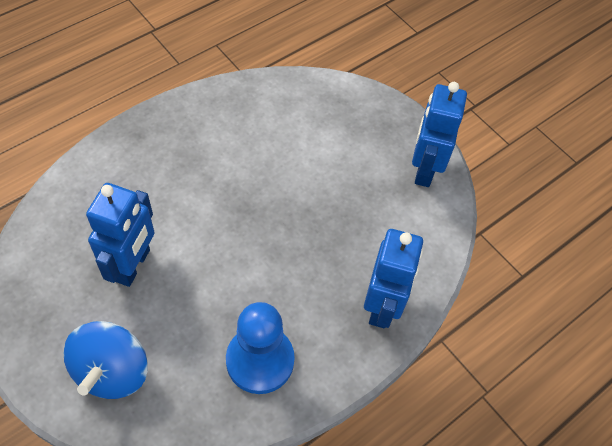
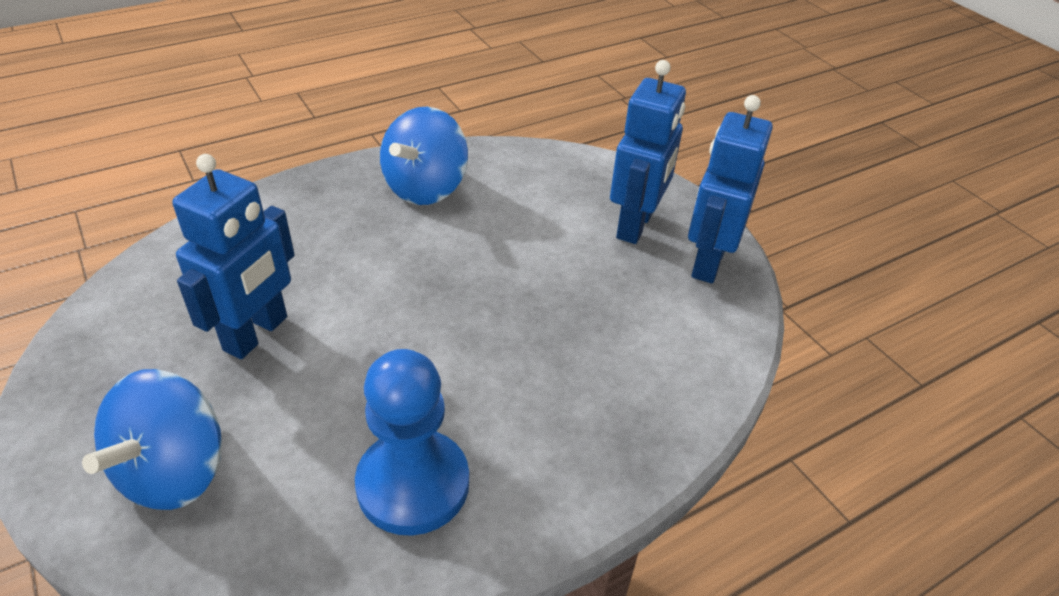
camera: 10 degrees right, 15 degrees down
(219, 126) = (426, 188): none -> blue spinning top
(382, 306) = (625, 429): blue robot -> blue robot (635, 225)

